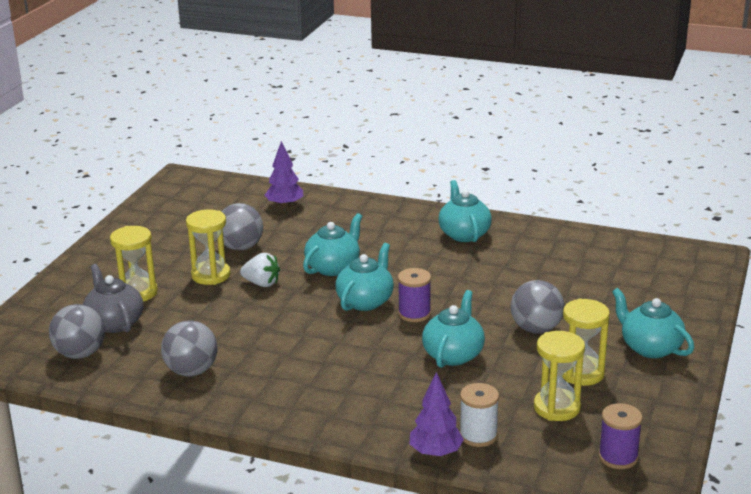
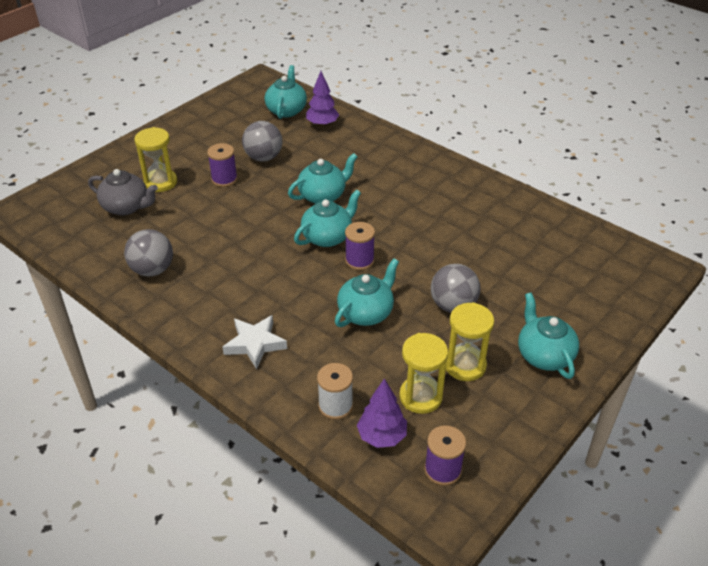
camera: 20 degrees right, 15 degrees up
(80, 354) = (84, 230): grey ball -> none
(114, 323) = (126, 207): grey teapot -> grey teapot turned 120 degrees clockwise
(211, 275) = (224, 179): yellow hourglass -> purple spool
(261, 283) = (257, 197): white strawberry -> none
(356, 407) = (255, 344): none -> white star
(436, 453) = (289, 413): purple tree -> purple tree (382, 436)
(464, 234) = (450, 188): turquoise teapot -> turquoise teapot (286, 110)

